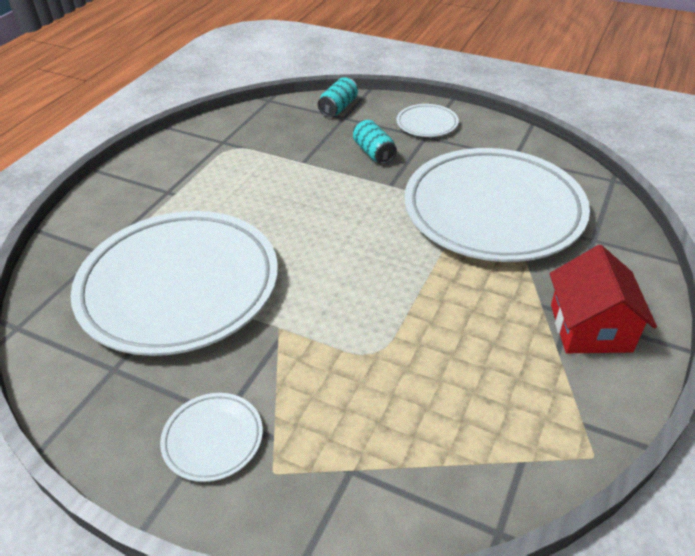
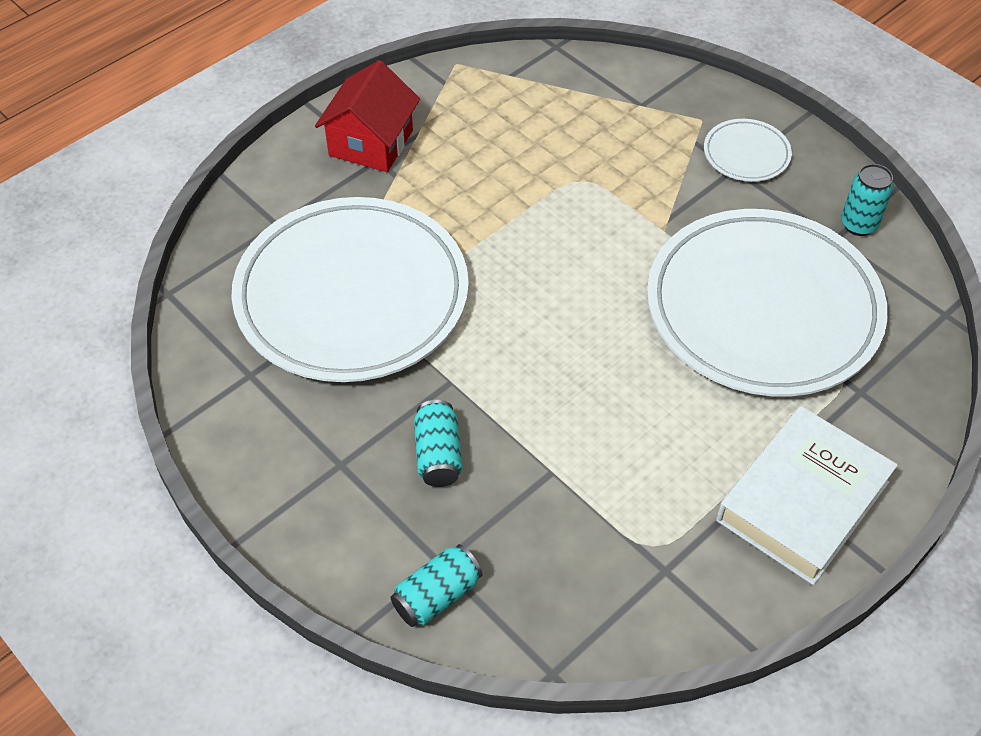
camera: 160 degrees left, 10 degrees up
(88, 390) = (858, 224): none -> turquoise can
(144, 186) = (802, 501): none -> white book
(427, 124) = (318, 493): white plate -> none

